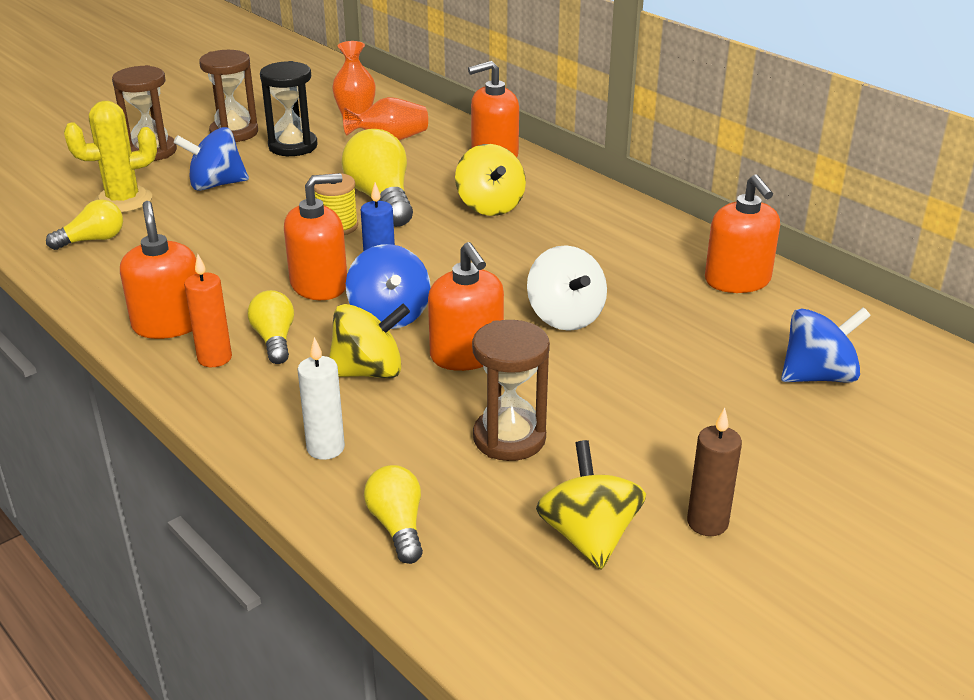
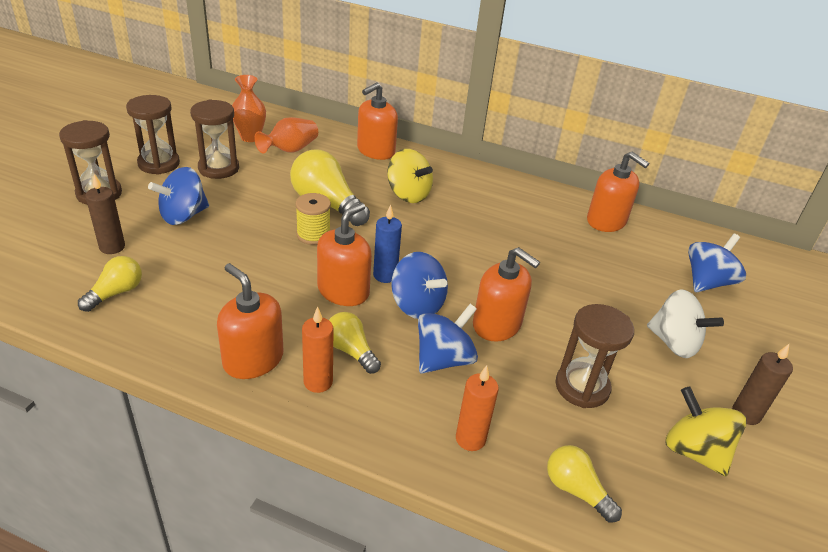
camera: 30 degrees left, 5 degrees up
(123, 200) = (112, 247): yellow cactus -> brown candle
(293, 146) = (218, 168): black hourglass -> brown hourglass
(325, 448) = (470, 439): white candle -> orange candle
(369, 371) = (443, 359): yellow spinning top -> blue spinning top
(565, 317) = (532, 275): white spinning top -> white spinning top (674, 343)

